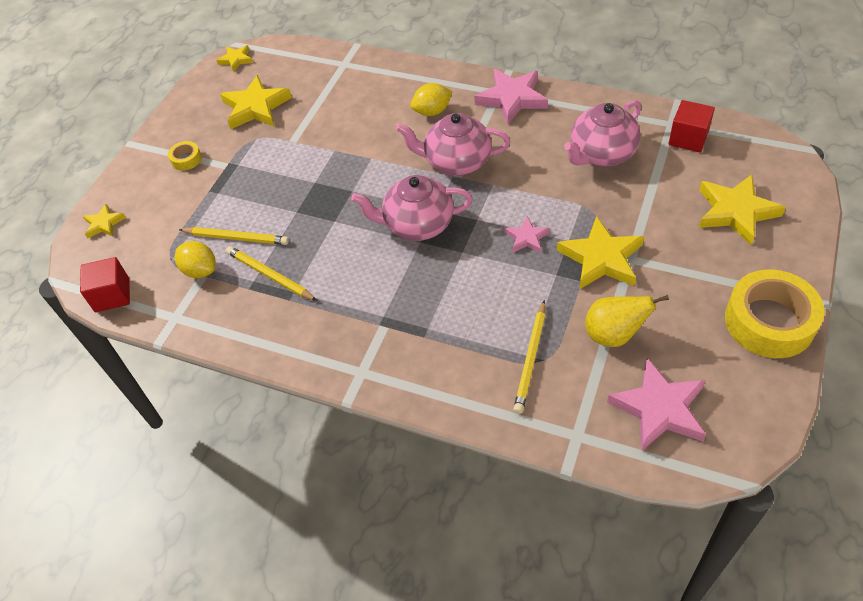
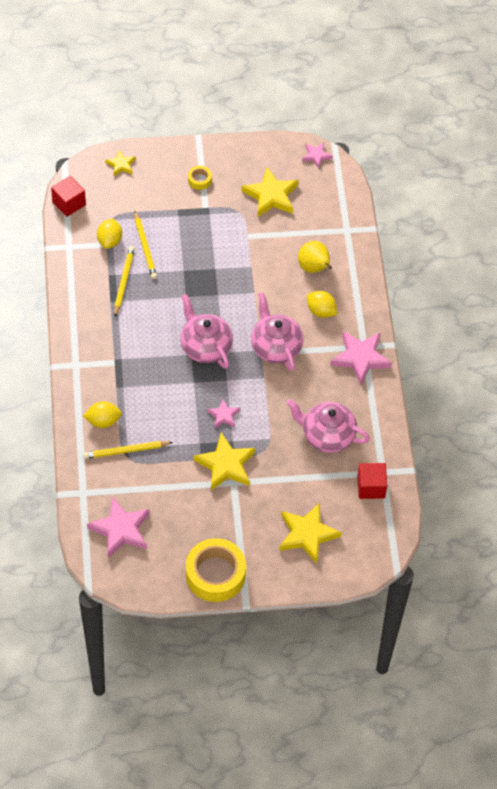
camera: 55 degrees right, 5 degrees up
(236, 60) = (316, 156): yellow star -> pink star
(470, 370) = (103, 421): none -> yellow lemon
(614, 335) = (165, 490): yellow pear -> yellow pear (314, 268)

